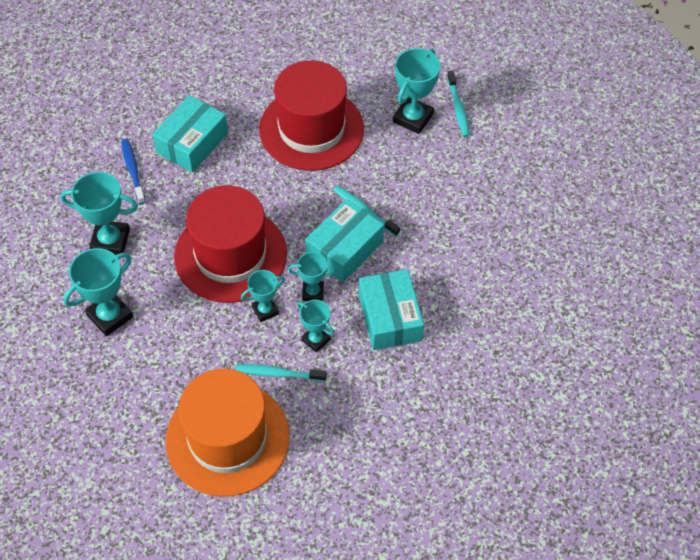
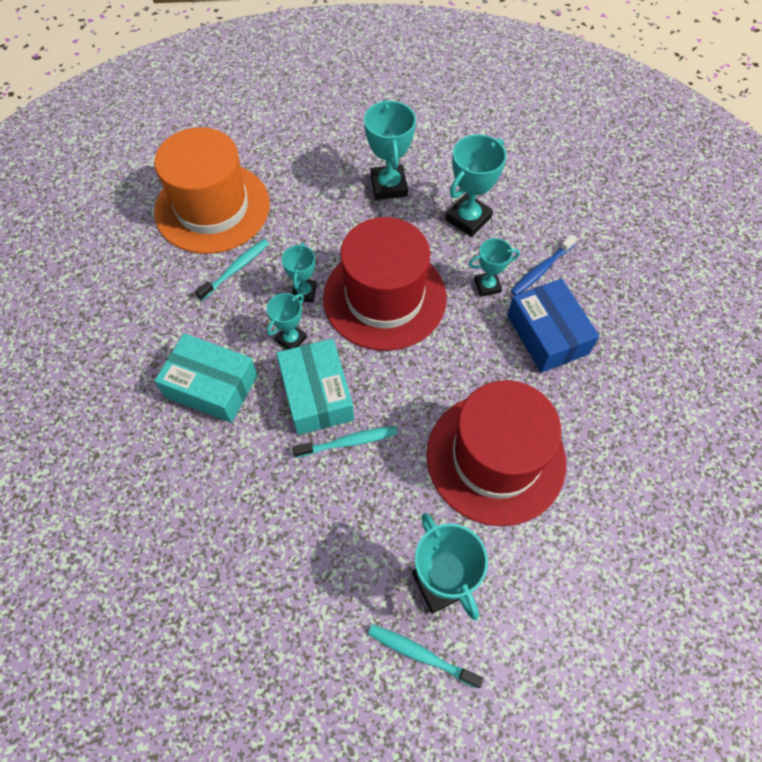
camera: 125 degrees right, 5 degrees up
(133, 171) = (541, 270): blue toothbrush -> blue toothbrush turned 120 degrees clockwise
(192, 143) = (547, 334): turquoise box -> blue box
(316, 339) = (242, 314): turquoise trophy -> turquoise trophy (487, 286)

